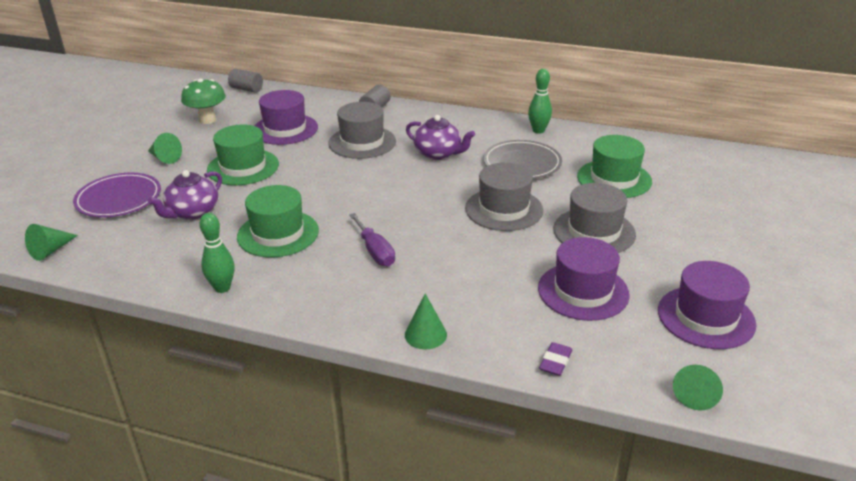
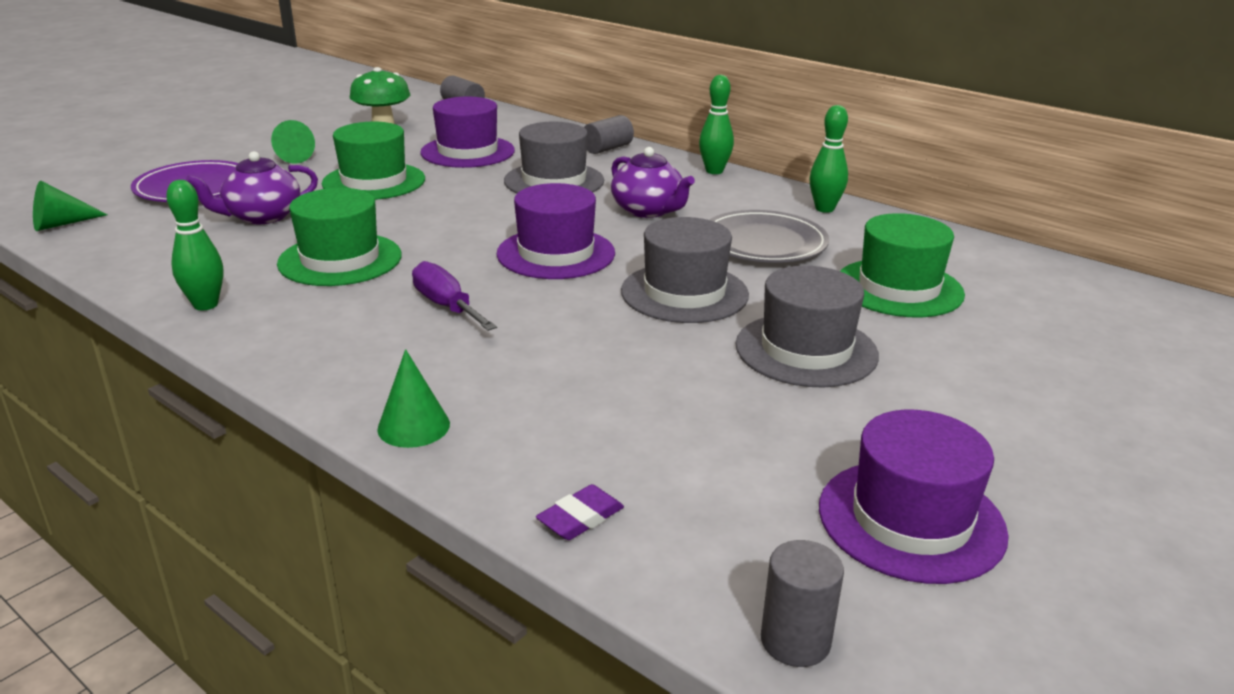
camera: 20 degrees right, 5 degrees down
(375, 251) = (446, 306): purple screwdriver -> purple screwdriver turned 150 degrees clockwise
(455, 114) = (714, 171): none -> green bowling pin
(583, 291) = (717, 427): purple hat -> purple hat (556, 253)
(696, 393) = (795, 641): green cone -> grey cylinder

